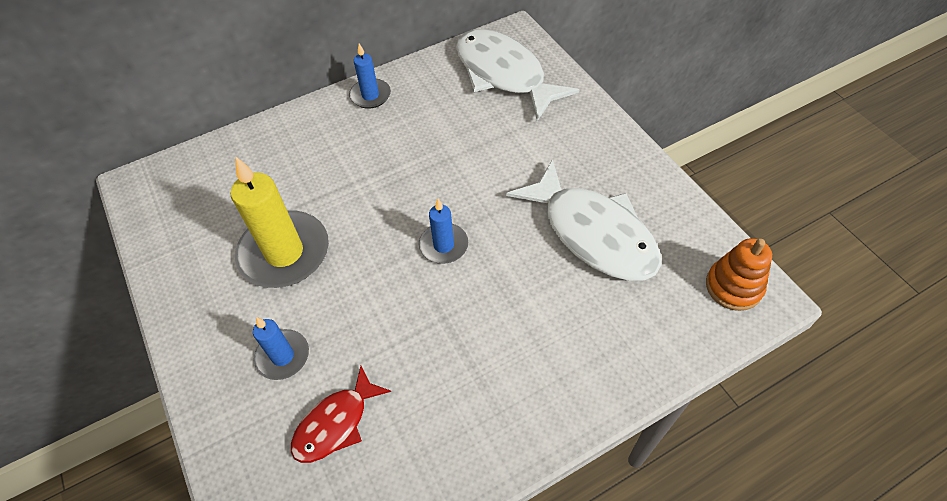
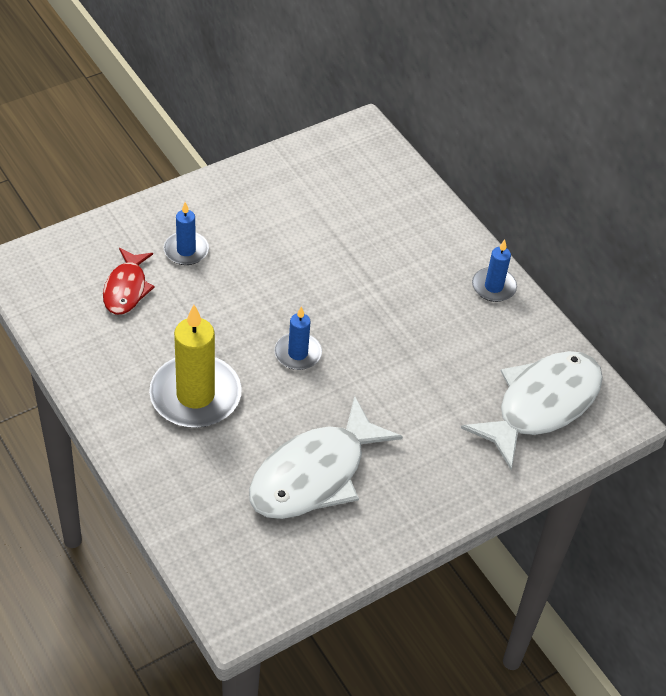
camera: 80 degrees right, 5 degrees down
(284, 253) = (288, 240): yellow candle -> yellow candle (195, 395)
(336, 423) = (126, 289): red fish -> red fish turned 120 degrees counterclockwise
(733, 286) = (250, 589): orange stacking toy -> none

